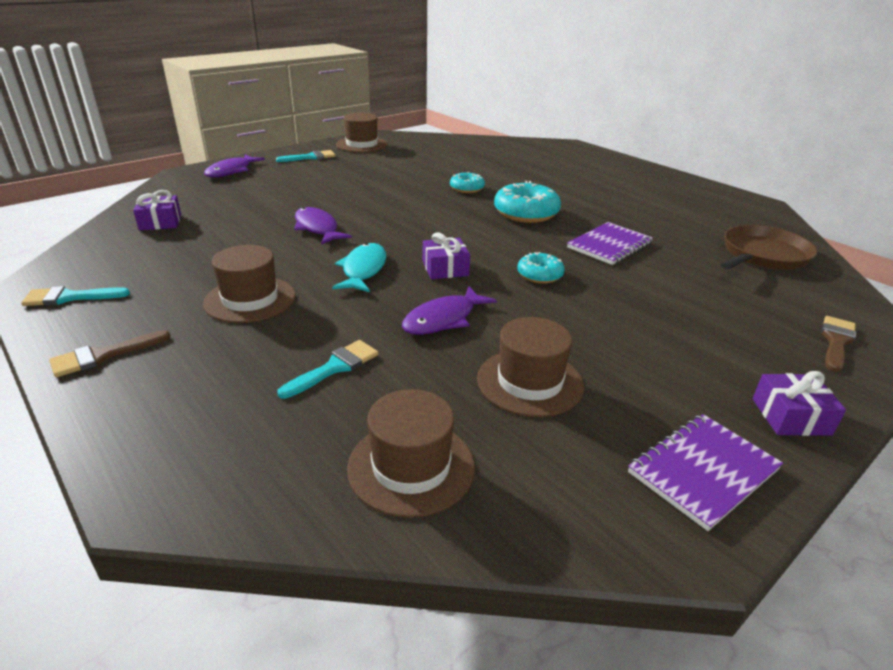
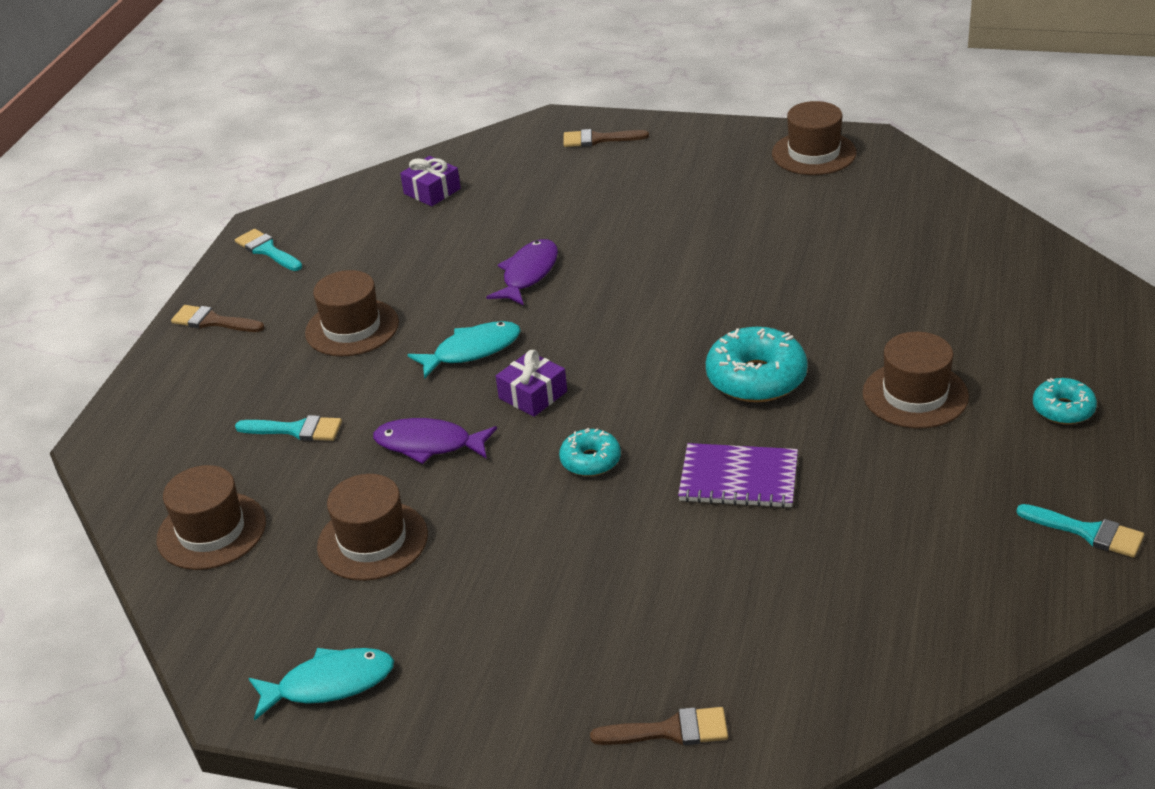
camera: 60 degrees right, 5 degrees up
(231, 171) = (598, 139): purple fish -> brown brush
(310, 157) = (713, 151): turquoise brush -> turquoise brush (1088, 532)
(467, 188) = (776, 300): turquoise donut -> turquoise donut (1063, 409)
(591, 192) = (915, 395): none -> brown hat
(703, 471) = (329, 684): purple notebook -> turquoise fish
(762, 255) = (876, 616): brown pan -> none
(791, 416) = (465, 722): purple gift -> none

